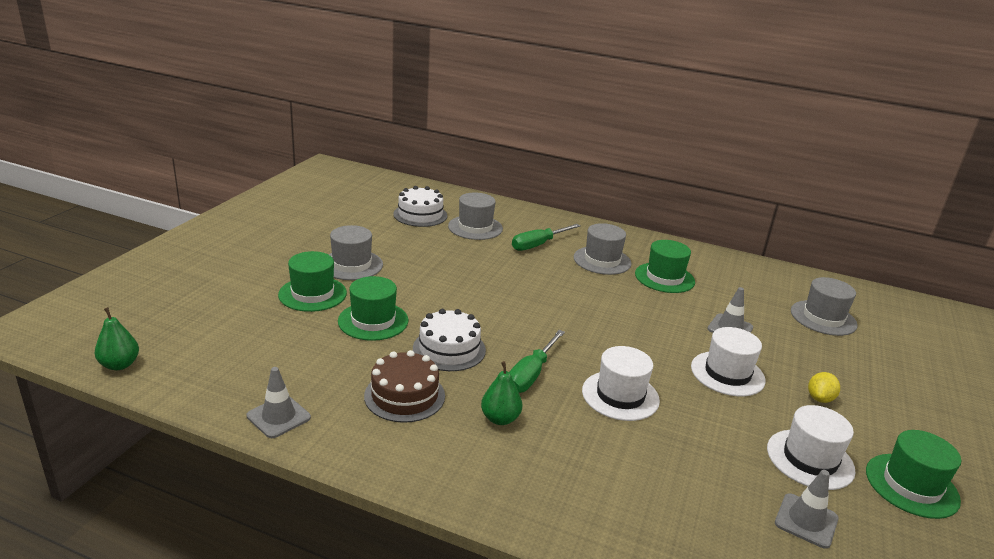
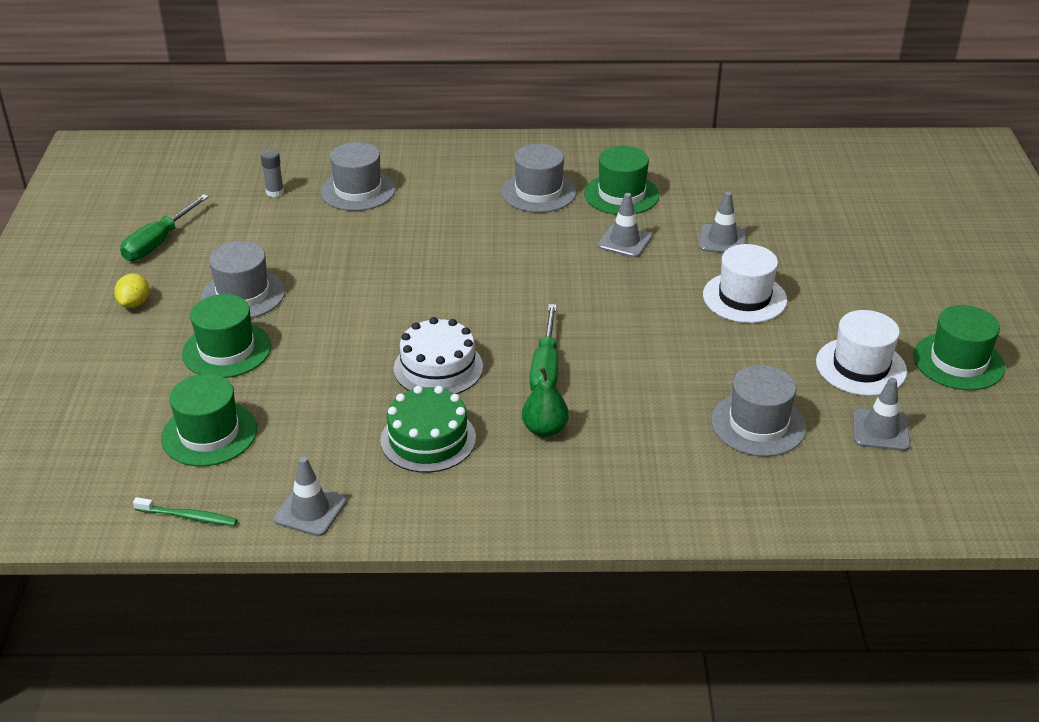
camera: 20 degrees left, 10 degrees up
(120, 365) = (72, 517): green pear -> none
(192, 391) = (188, 517): none -> green toothbrush
(373, 321) = (327, 361): green hat -> green hat (209, 433)
(404, 396) = (428, 439): brown cake -> green cake
(420, 215) = (275, 192): white cake -> grey glue stick
(538, 245) = (451, 193): green screwdriver -> green screwdriver (158, 242)
(620, 395) = (650, 360): white hat -> none
(648, 308) = (624, 241): none -> grey traffic cone
(820, 398) = (845, 296): yellow lemon -> yellow lemon (134, 303)
(823, 318) = (811, 195): grey hat -> grey hat (758, 424)

